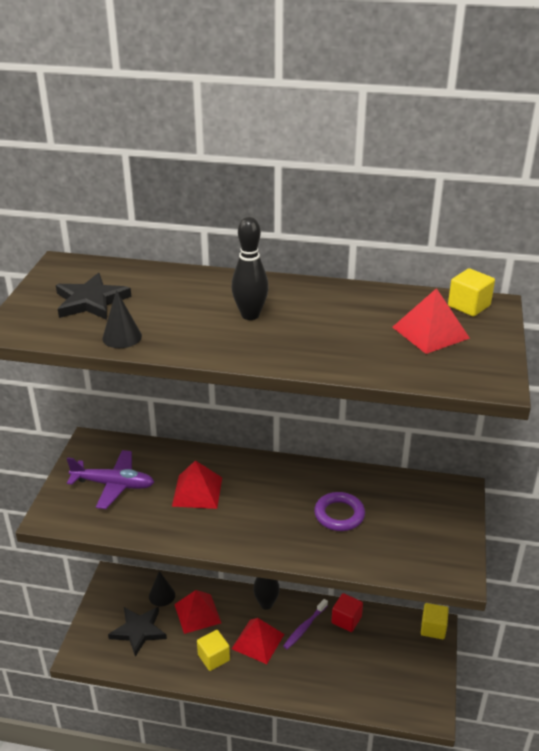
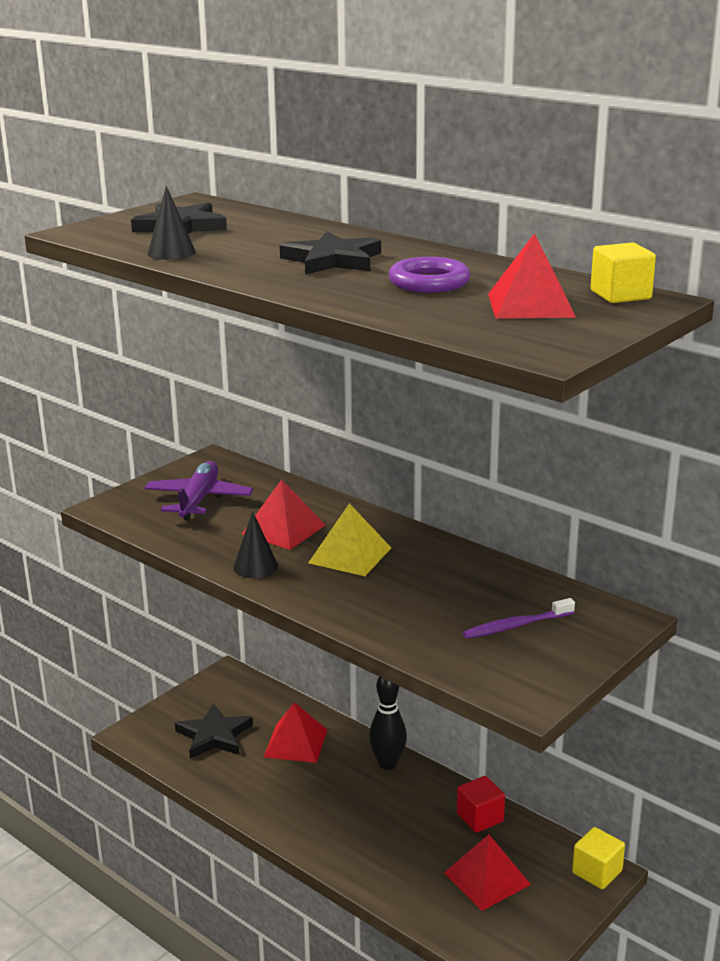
camera: 30 degrees right, 10 degrees down
(114, 485) = (199, 499): purple plane -> purple plane turned 120 degrees counterclockwise
(162, 595) = (268, 711): black cone -> black cone (255, 566)
(213, 657) = (278, 793): yellow cube -> none
(250, 315) = (332, 260): black bowling pin -> black star
(258, 641) = (345, 797): red pyramid -> red pyramid (487, 878)
(260, 498) = (350, 555): none -> yellow pyramid
(304, 627) = (417, 805): purple toothbrush -> purple toothbrush (516, 626)
(339, 515) = (432, 596): purple ring -> purple ring (429, 282)

